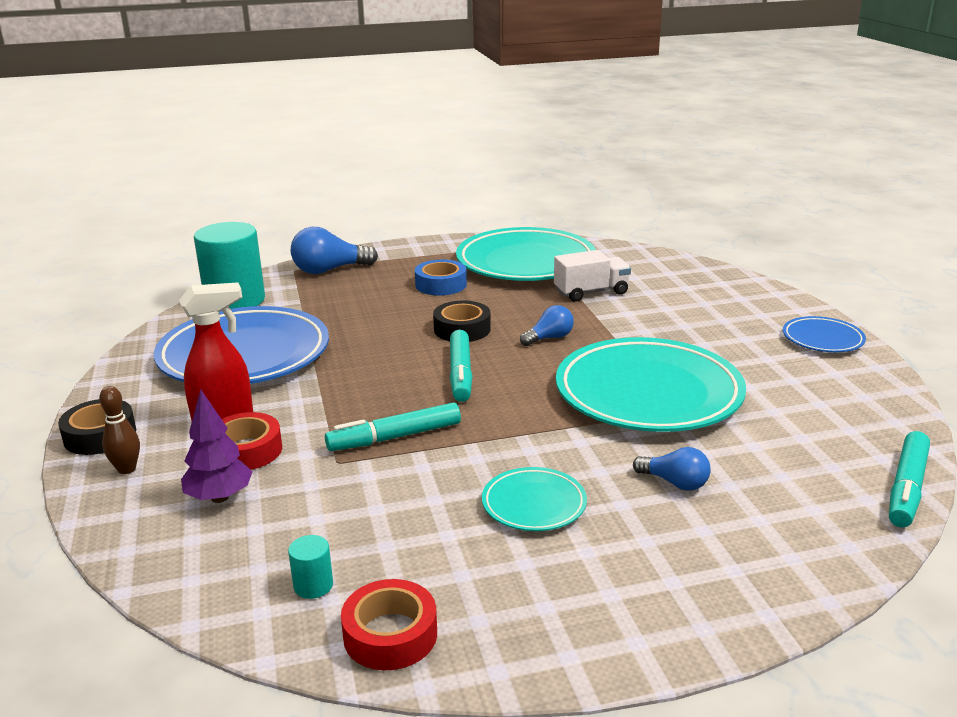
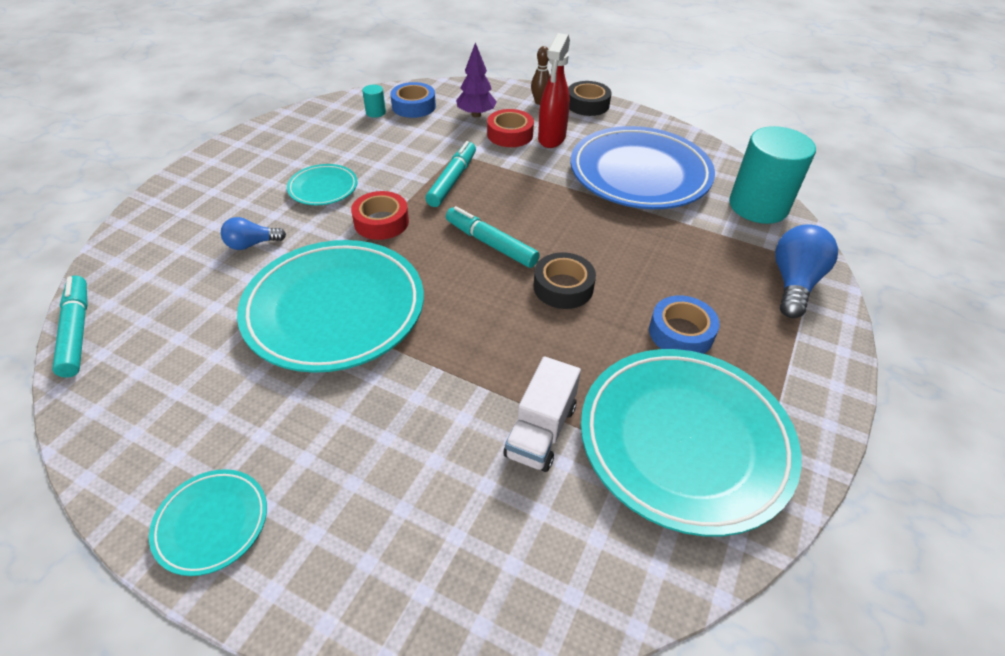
camera: 130 degrees right, 20 degrees up
(252, 562) = (414, 106): none -> blue tape
(390, 634) = (320, 116): red tape -> red tape (381, 222)
(549, 338) = (484, 324): blue light bulb -> none
(822, 339) = (212, 523): blue plate -> turquoise plate

